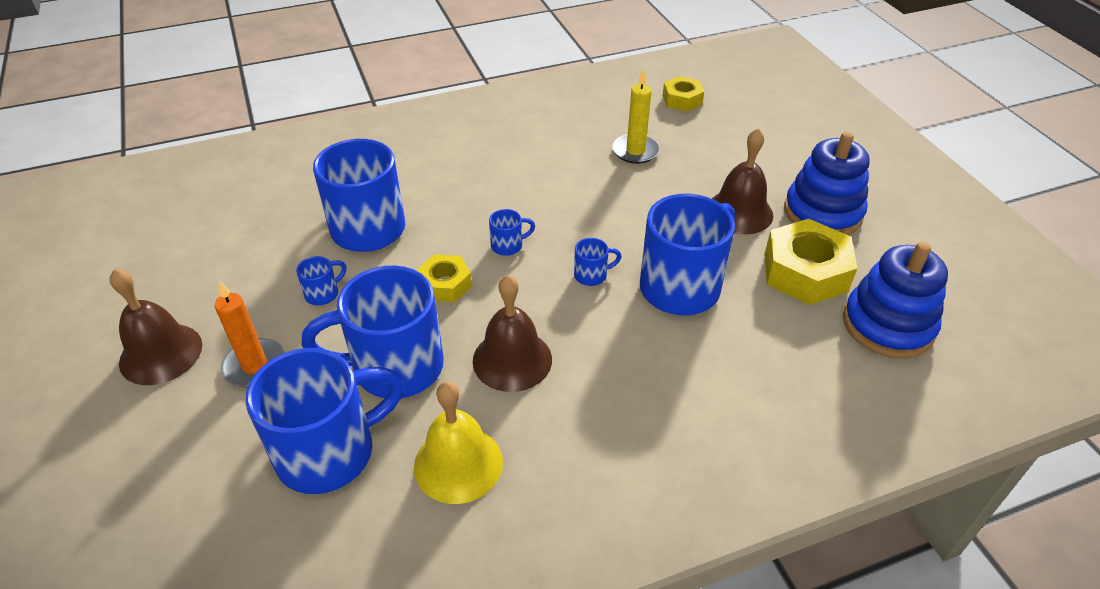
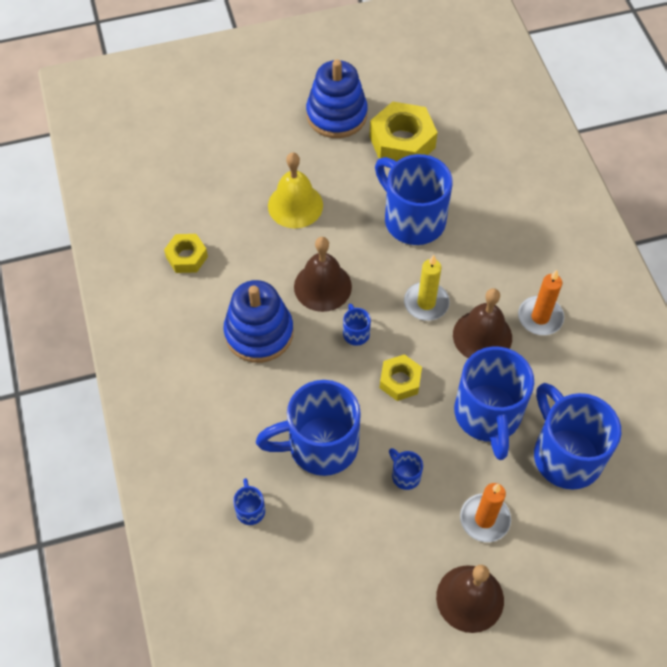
camera: 85 degrees left, 15 degrees up
(458, 464) = (573, 372): yellow bell -> yellow bell (295, 205)
(547, 424) = (540, 317): none -> orange candle
(592, 275) = (396, 276): blue mug -> blue mug (250, 510)
(635, 151) = (236, 225): yellow candle -> yellow candle (426, 303)
(682, 100) = (160, 177): yellow nut -> yellow nut (187, 257)
(739, 212) = (330, 167): brown bell -> brown bell (322, 286)
(887, 325) = (456, 110): blue stacking toy -> blue stacking toy (259, 333)

